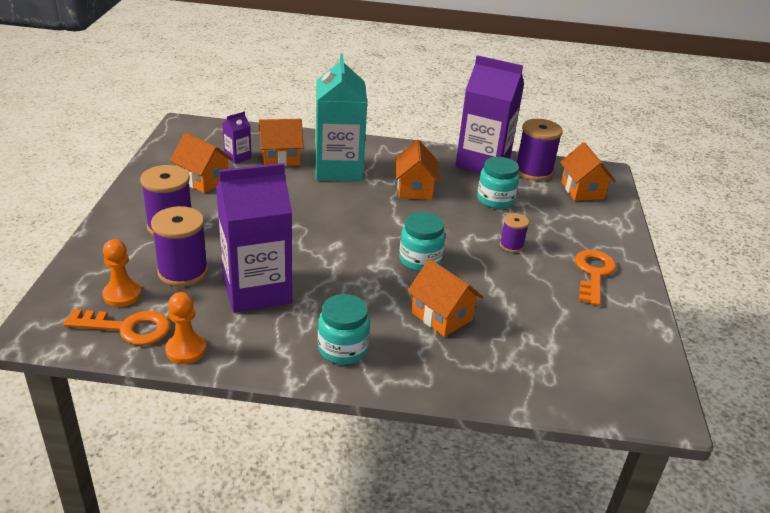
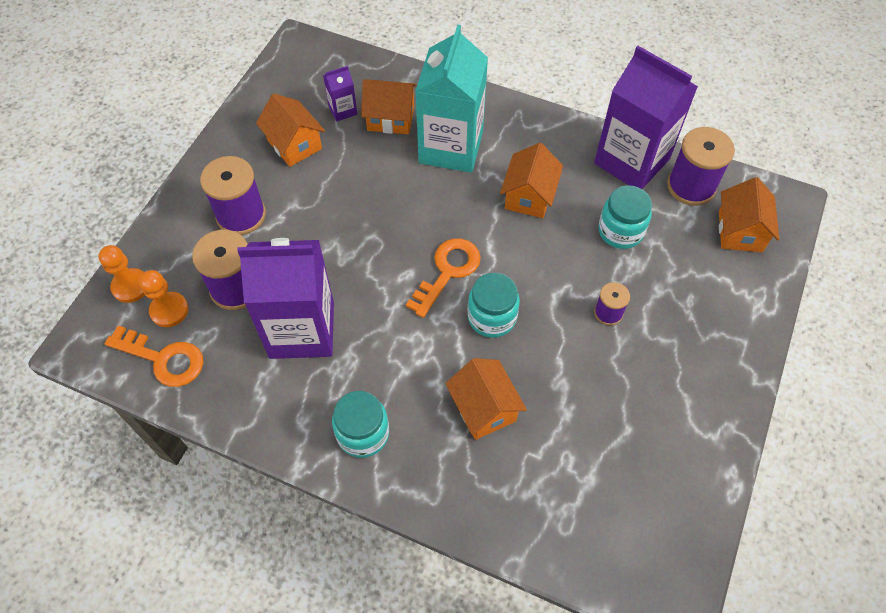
camera: 20 degrees right, 25 degrees up
(186, 350) = (210, 400): orange pawn -> orange pawn (131, 286)
(593, 274) = (688, 378): orange key -> orange key (447, 272)

